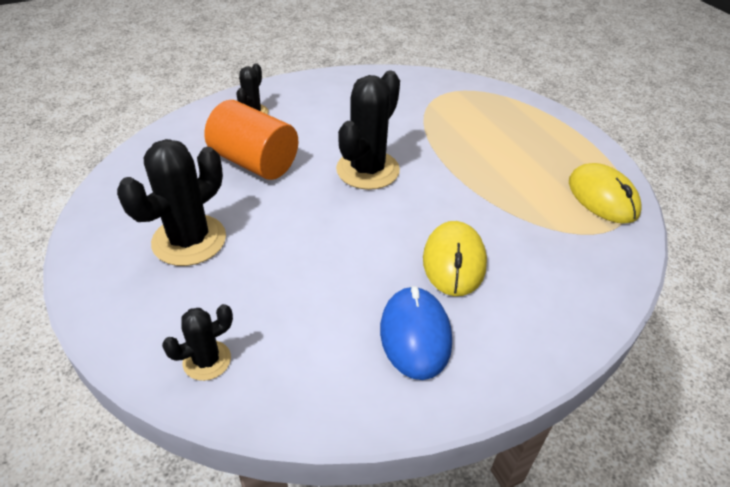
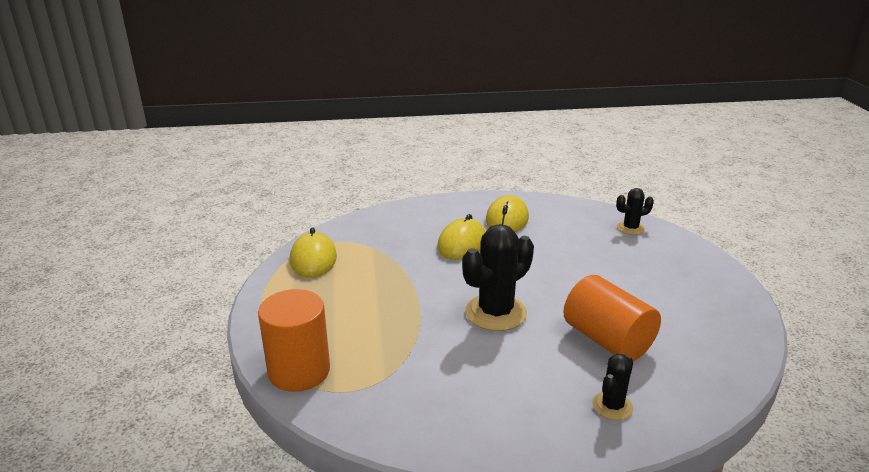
camera: 160 degrees left, 15 degrees down
(189, 240) = (657, 286): black cactus -> none
(415, 335) = (507, 219): blue mouse -> yellow mouse
(494, 97) = (299, 371): none -> orange cylinder

